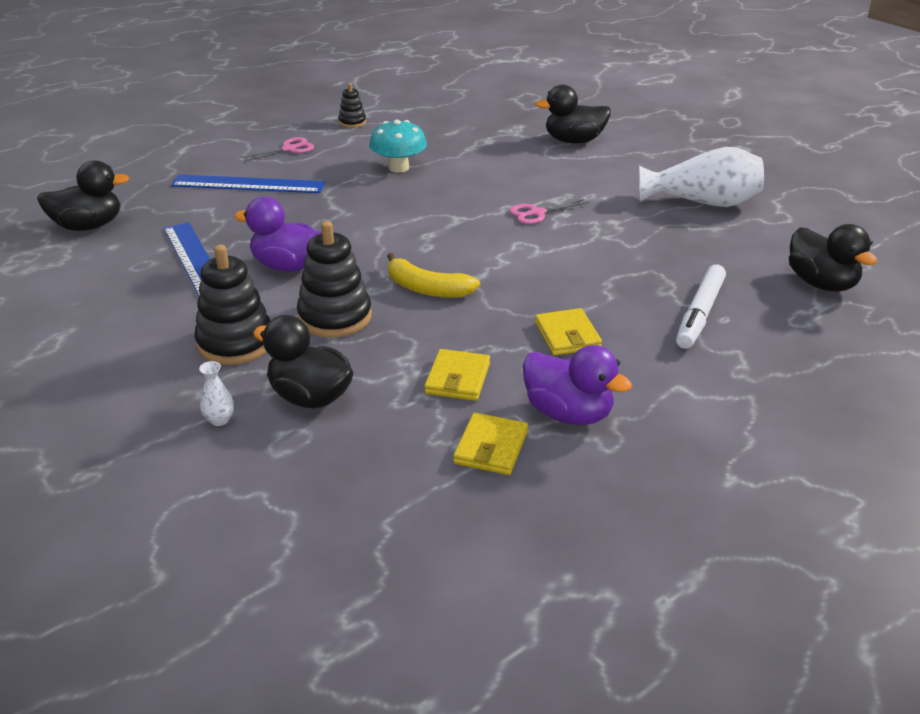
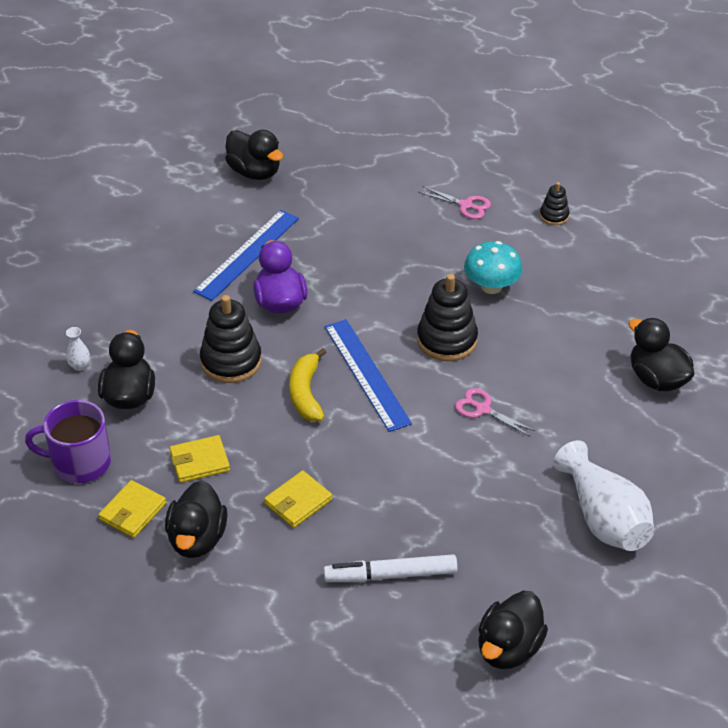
camera: 60 degrees right, 10 degrees up
(235, 343) = (165, 328): black stacking toy -> black stacking toy (447, 340)
(248, 184) = (384, 215): blue ruler -> blue ruler (366, 374)
(376, 466) = (79, 462): none -> purple mug
(490, 447) = (132, 511): yellow wallet -> yellow wallet turned 45 degrees counterclockwise
(568, 413) = (197, 539): purple duck -> black duck

